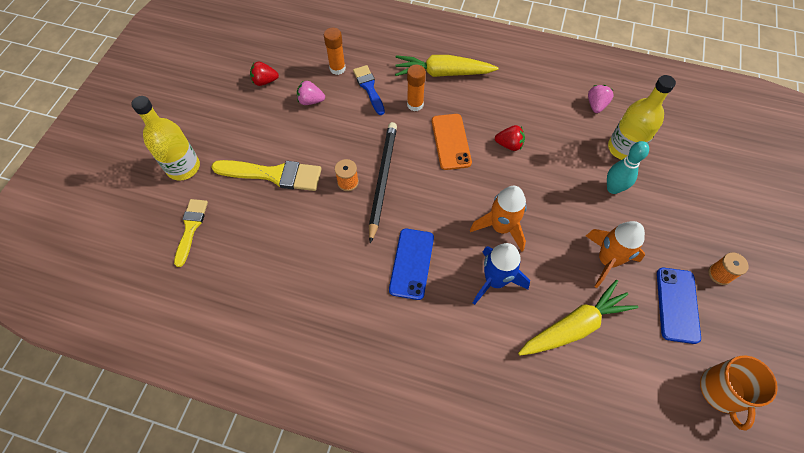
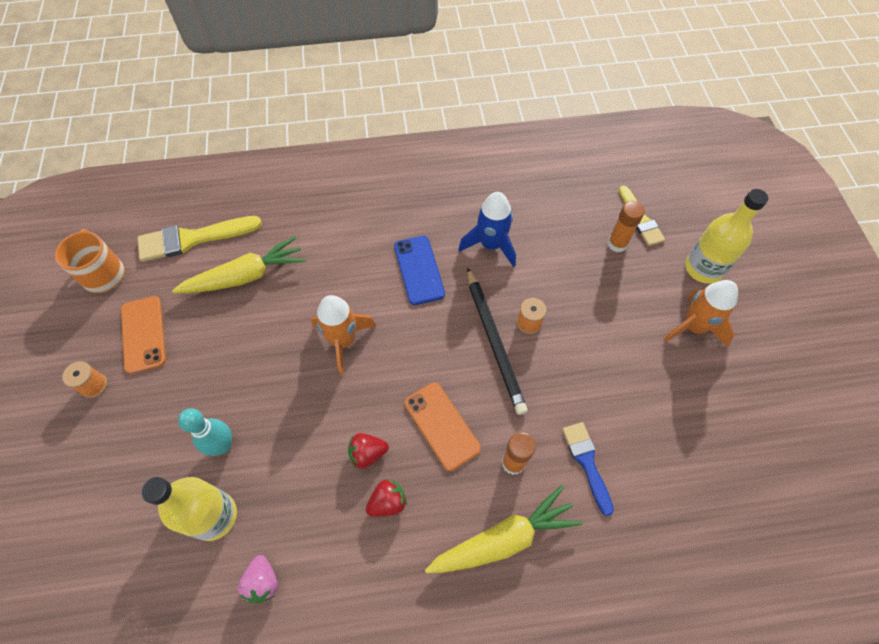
camera: 155 degrees right, 0 degrees up
(265, 81) = (719, 411): red strawberry -> red strawberry (388, 502)
(273, 174) = (610, 299): yellow brush -> yellow brush (193, 239)
(311, 101) = (643, 408): pink strawberry -> none
(337, 68) = (648, 476): orange glue stick -> orange glue stick (617, 244)
(369, 88) = (587, 462): blue brush -> blue brush turned 150 degrees counterclockwise
(495, 280) = (332, 286): blue rocket -> blue rocket (491, 245)
(574, 326) = (245, 276): yellow carrot -> yellow carrot turned 150 degrees counterclockwise
(607, 260) = (221, 351): orange rocket -> orange rocket (693, 327)
(677, 305) = (144, 334): blue phone -> orange phone

